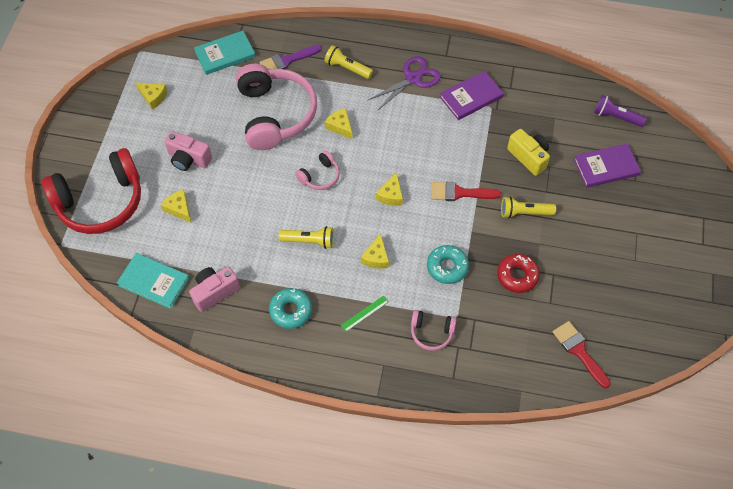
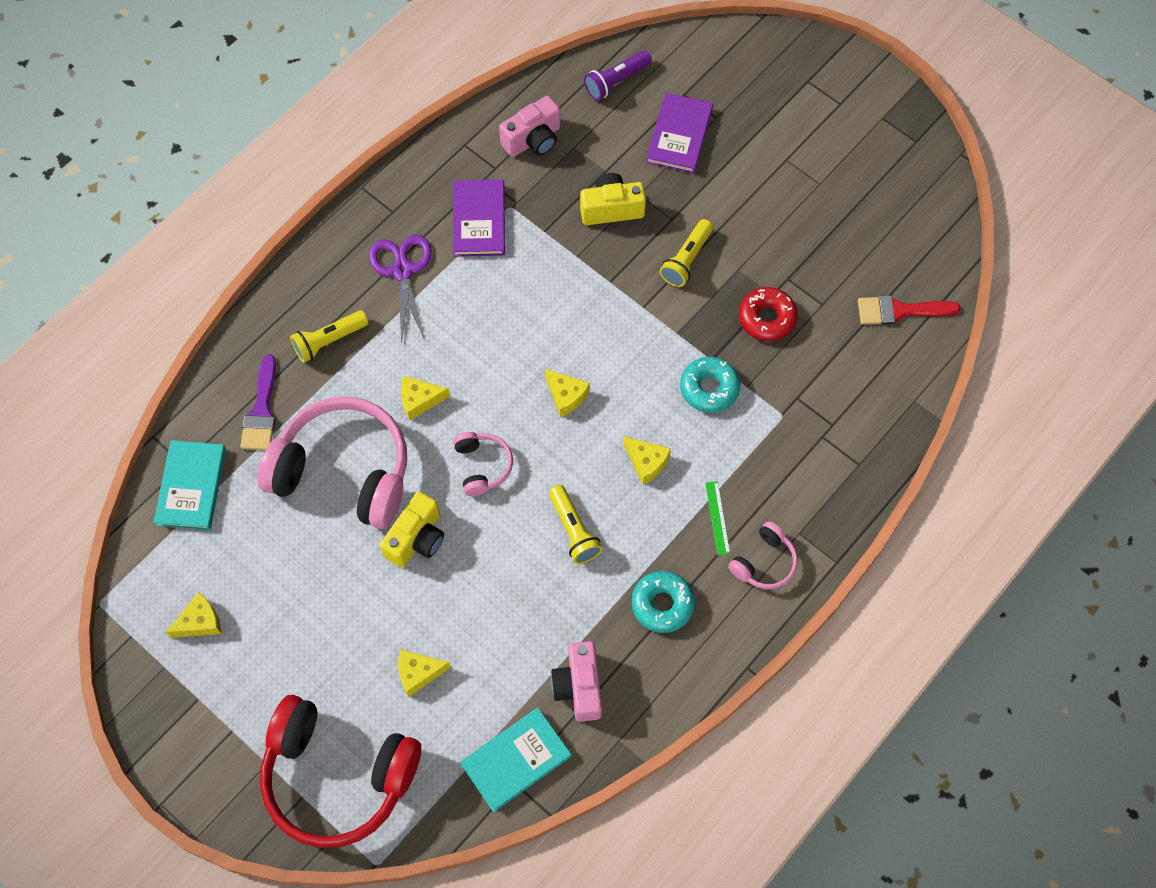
camera: 60 degrees left, 5 degrees up
(101, 201) = (337, 777): red headphones -> red headphones turned 105 degrees clockwise
(189, 159) = (343, 622): pink camera -> pink camera (533, 140)
(257, 167) = (416, 539): none -> yellow camera
(309, 241) = (573, 530): yellow flashlight -> yellow flashlight turned 120 degrees clockwise
(431, 332) = (787, 455): pink headphones -> pink headphones (764, 562)
(459, 193) = (613, 315): red brush -> none

